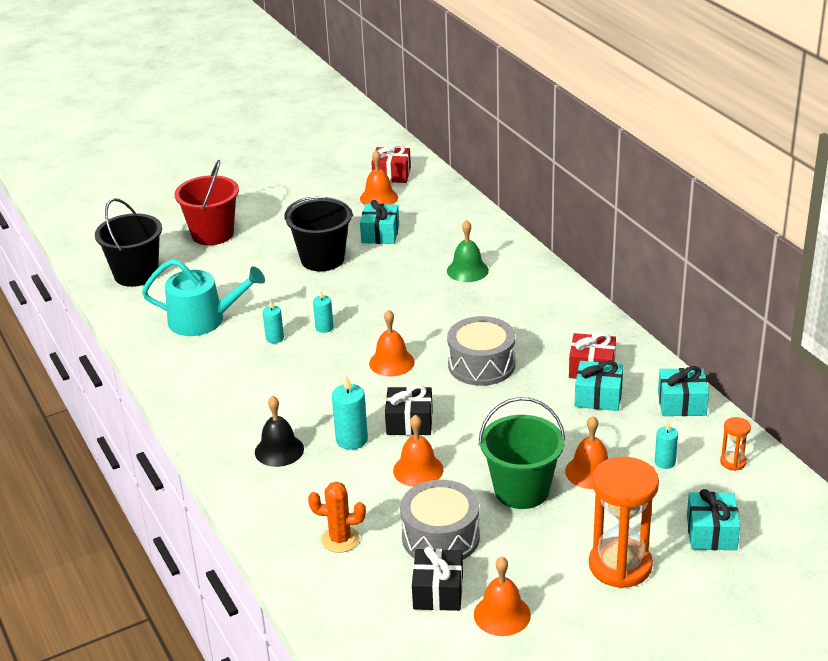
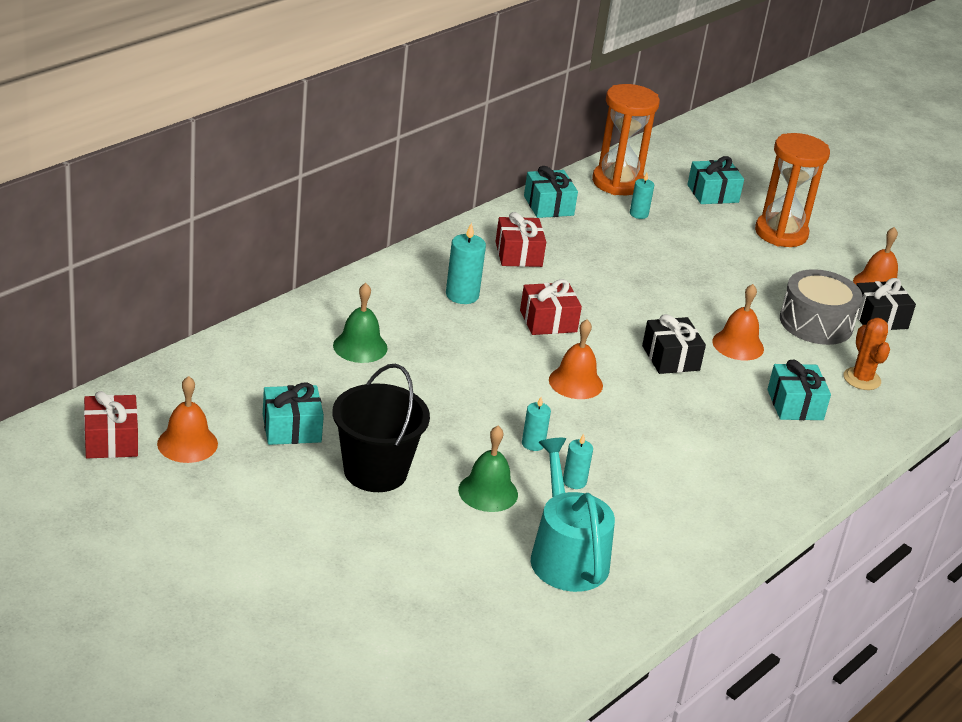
camera: 115 degrees left, 0 degrees up
(136, 274) = (484, 659): black bucket -> none
(212, 234) = (340, 600): red bucket -> none
(279, 450) = (769, 439): black bell -> none
(281, 299) = (488, 492): none -> green bell
(351, 440) = (721, 392): turquoise candle -> turquoise candle (462, 295)
(481, 365) = (548, 321): grey drum -> red gift
(521, 490) = (725, 284): green bucket -> none
(590, 471) = (676, 250): orange bell -> none
(598, 397) = (563, 249): turquoise gift -> turquoise gift (795, 405)
(733, 462) = (617, 182): orange hourglass -> orange hourglass, size x2.25

